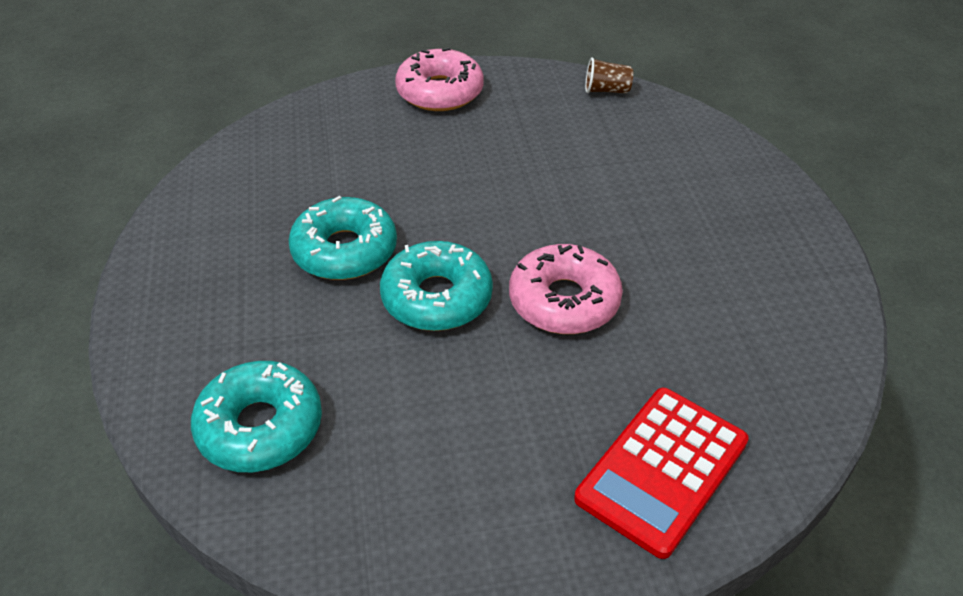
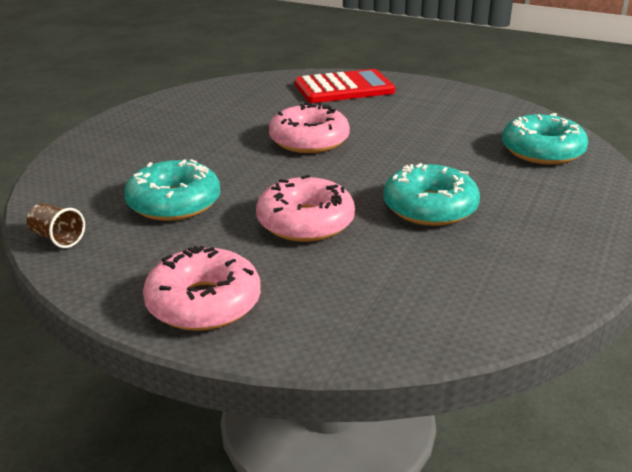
camera: 145 degrees left, 15 degrees down
(437, 297) = (386, 165): turquoise donut -> turquoise donut (174, 203)
(443, 183) = (305, 222): none -> pink donut

